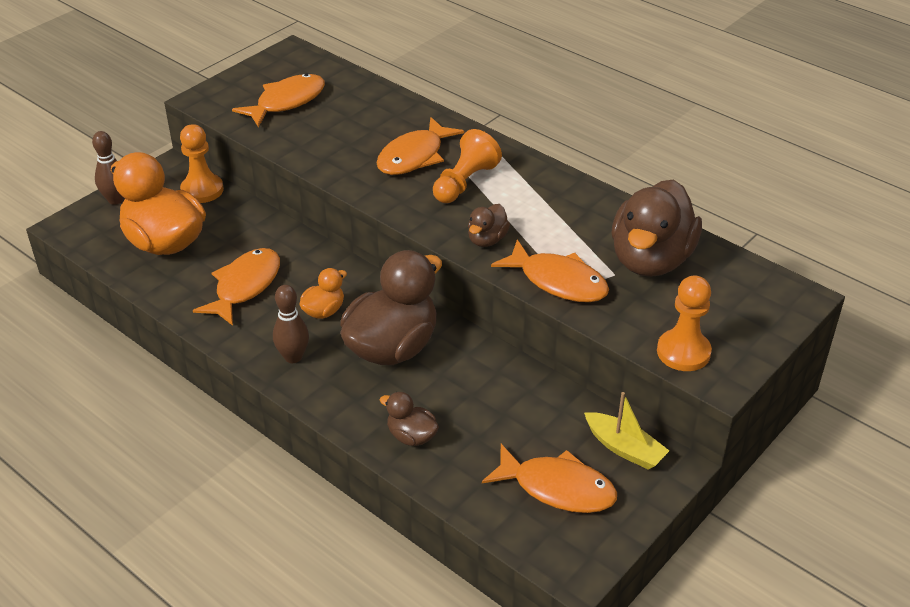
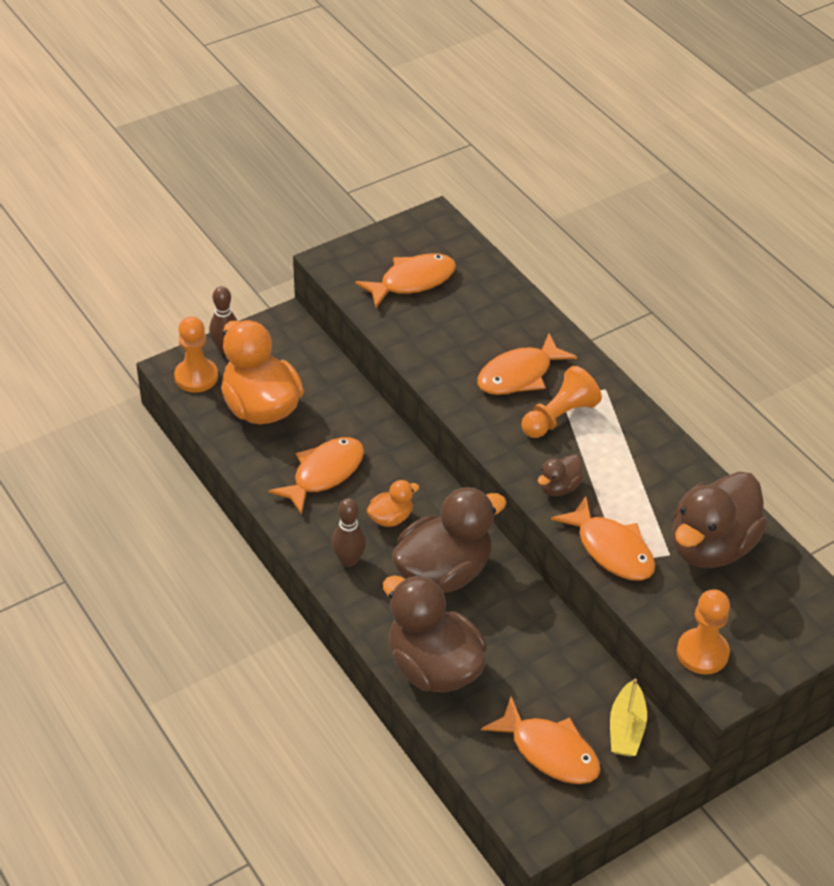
camera: 15 degrees right, 5 degrees up
(202, 190) = (311, 355): orange pawn -> orange pawn (196, 377)
(411, 436) = (433, 667): brown duck -> brown duck, size x2.15
(624, 448) = (626, 728): yellow boat -> yellow boat turned 45 degrees clockwise

